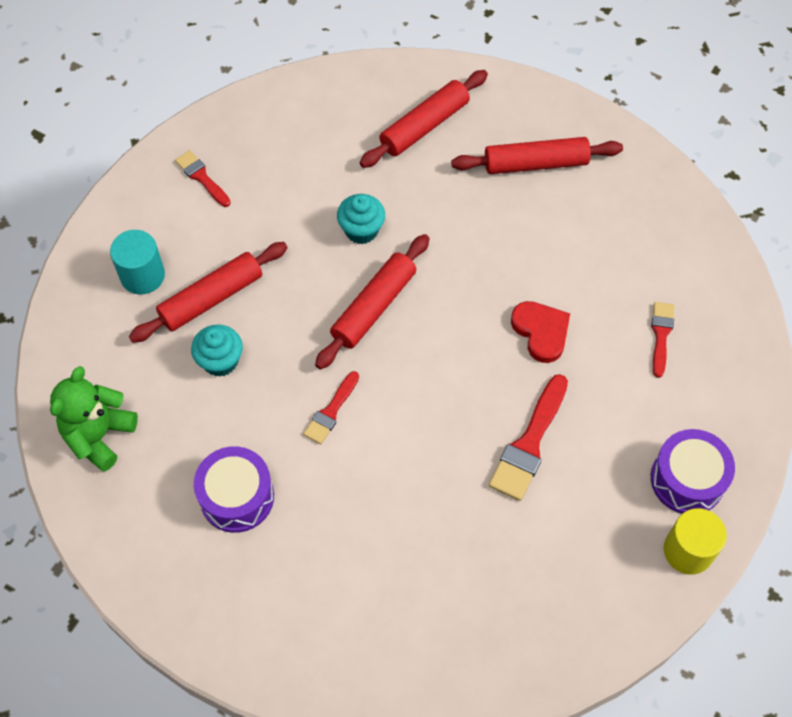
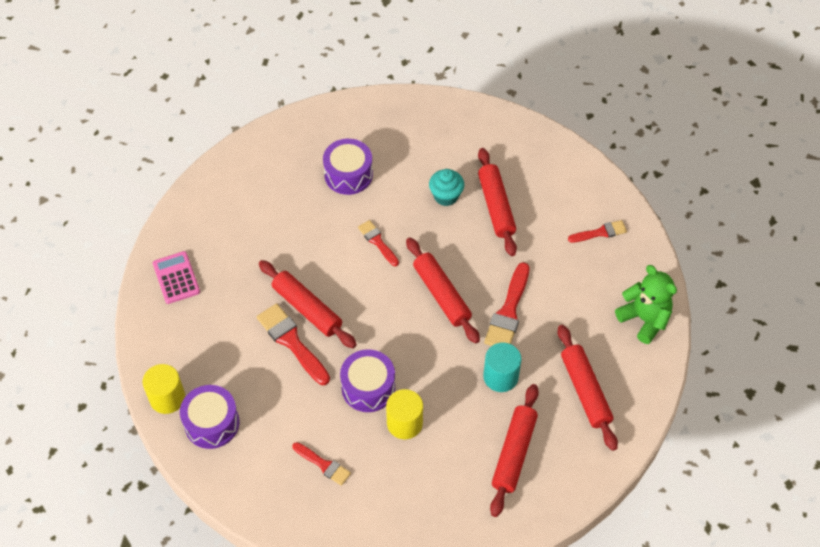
camera: 115 degrees right, 5 degrees down
(99, 435) = (427, 122): green teddy bear -> green teddy bear (644, 319)
(142, 275) = (533, 175): turquoise cylinder -> turquoise cylinder (500, 376)
(361, 230) = (508, 311): turquoise cupcake -> red brush
(474, 448) = (307, 309): none -> red rolling pin
(516, 640) = (176, 278): none -> pink calculator
(541, 332) = (368, 387): red heart -> purple drum
(563, 277) = (404, 423): none -> yellow cylinder

